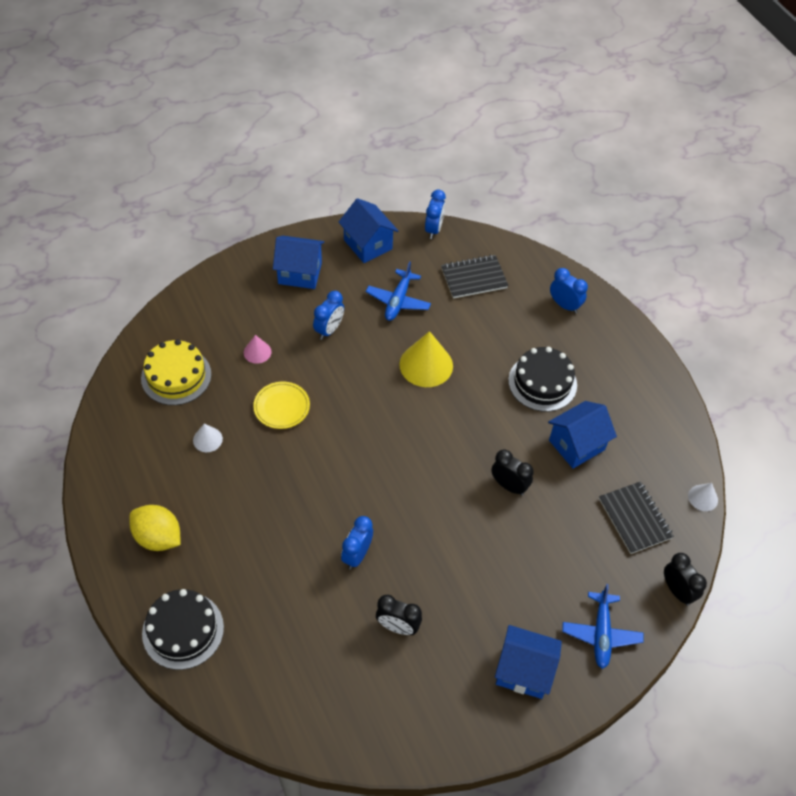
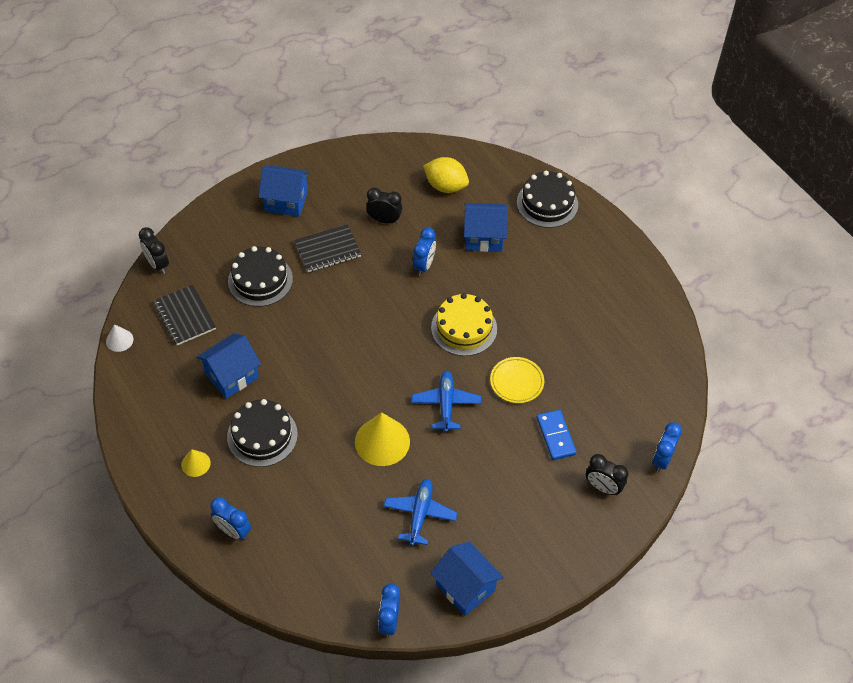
camera: 175 degrees right, 0 degrees up
(158, 537) = (589, 262): yellow lemon -> yellow lemon (445, 186)
(176, 376) = (627, 402): yellow cake -> yellow cake (464, 328)
(207, 439) = (576, 345): white cone -> none
(257, 352) = (555, 436): pink cone -> blue domino
(300, 273) = (535, 537): blue house -> blue house (483, 237)
(329, 330) = (488, 469): blue clock -> blue clock (662, 459)
(474, 278) = (337, 555): black notebook -> black notebook (328, 250)
(509, 486) = (297, 332): black clock -> black clock (603, 487)
(552, 556) = (260, 280): none -> black cake
(601, 633) = (224, 230): blue plane -> blue plane (446, 404)
(604, 364) = (195, 464): none -> yellow cone

